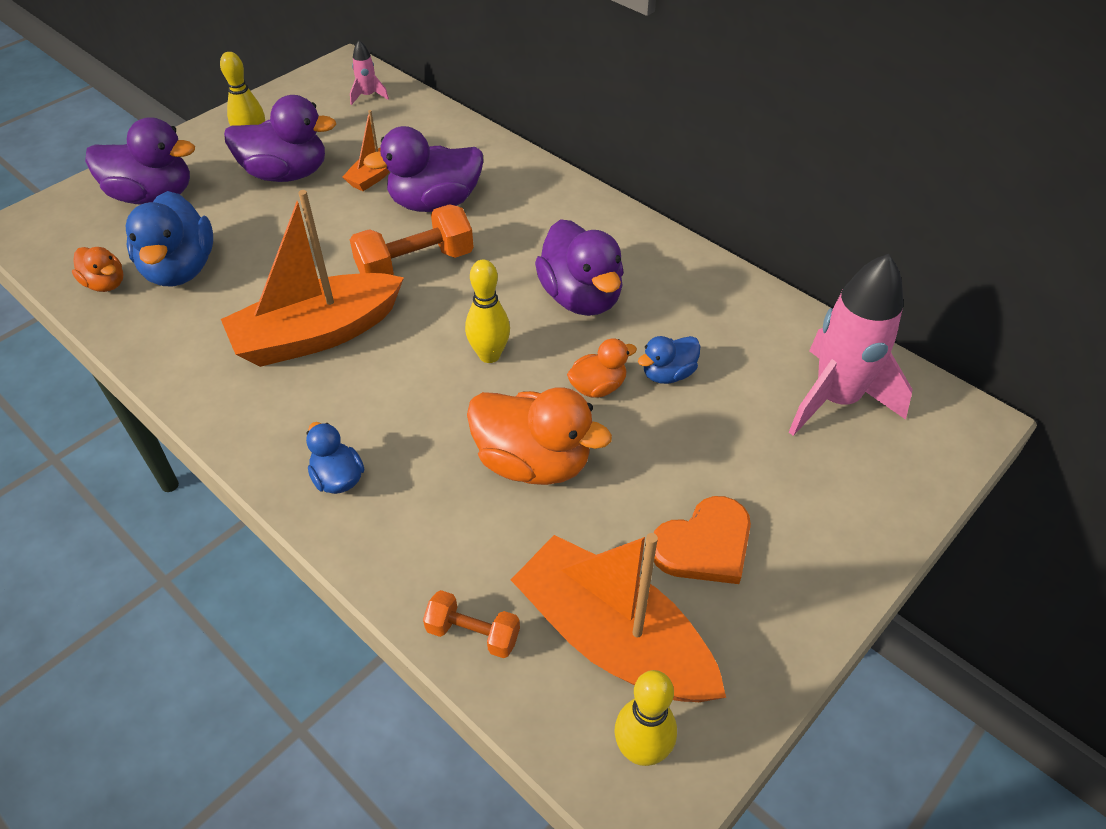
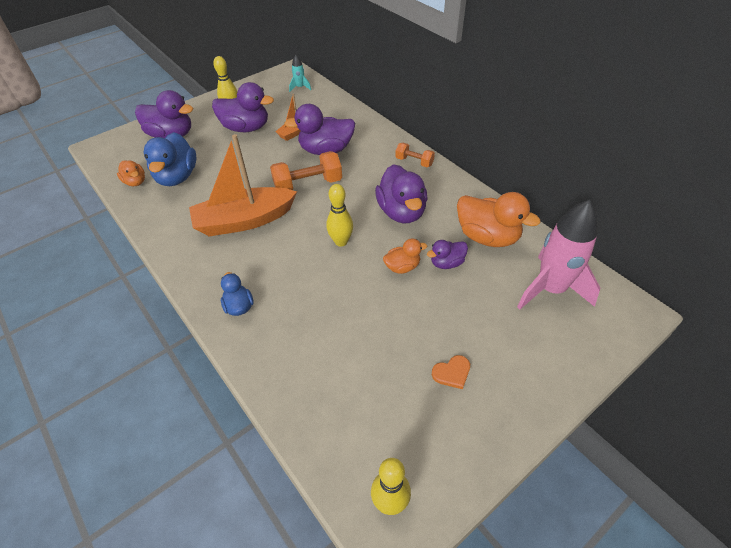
camera: 10 degrees right, 0 degrees up
(368, 96) = (300, 87): pink rocket -> turquoise rocket
(473, 633) = (299, 411): orange dumbbell -> orange dumbbell (414, 162)
(533, 462) = (355, 309): orange duck -> orange duck (487, 237)
(612, 638) = (384, 426): orange boat -> none
(668, 374) = (446, 263): blue duck -> purple duck
(704, 545) = (452, 373): orange heart -> orange heart, size x0.59

